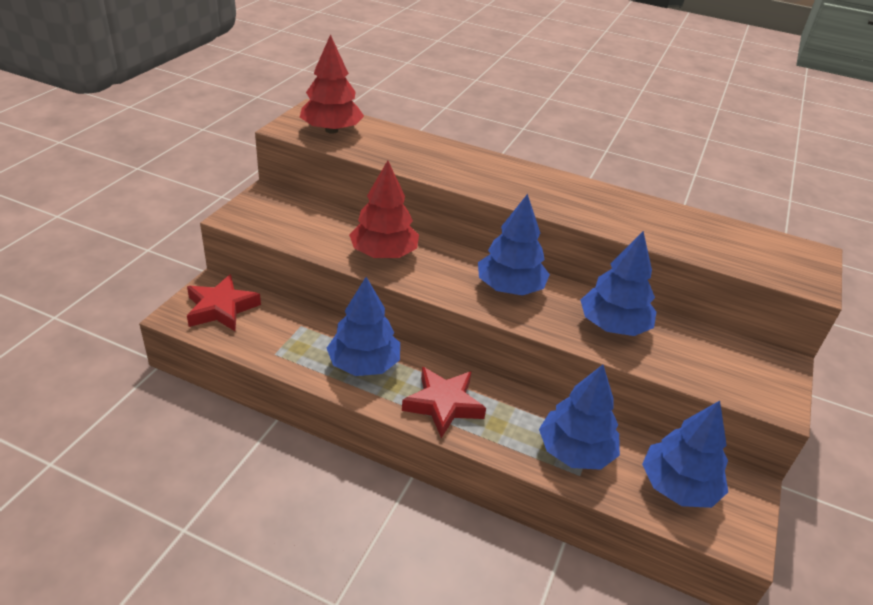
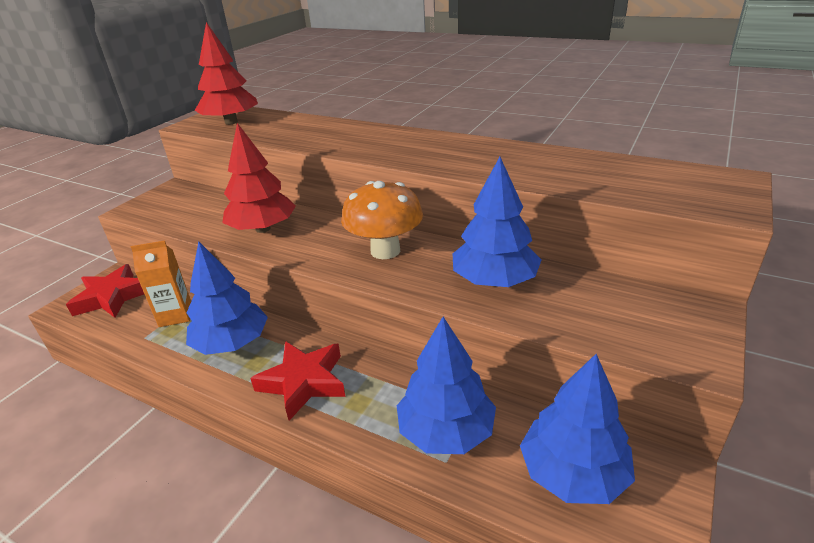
camera: 10 degrees right, 5 degrees down
(297, 332) = (176, 315): none -> orange carton
(510, 288) = (385, 251): blue tree -> orange mushroom

